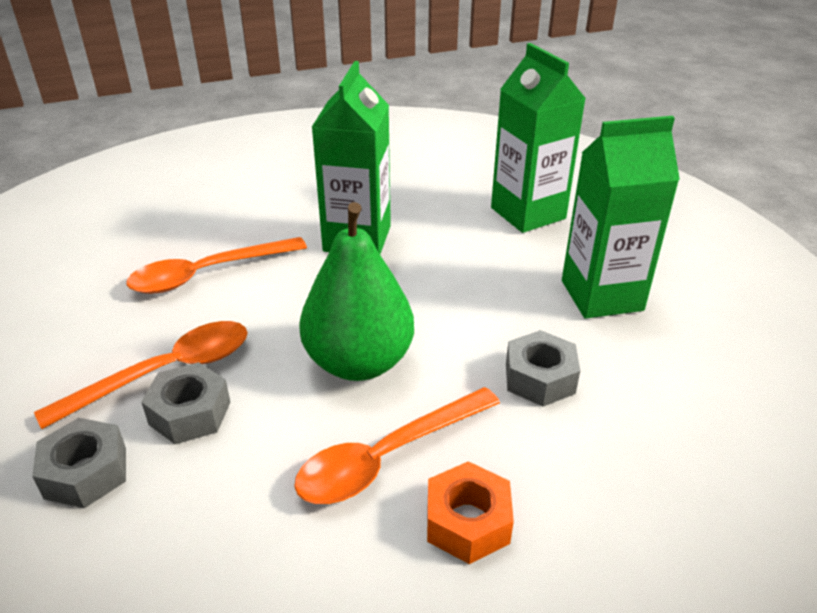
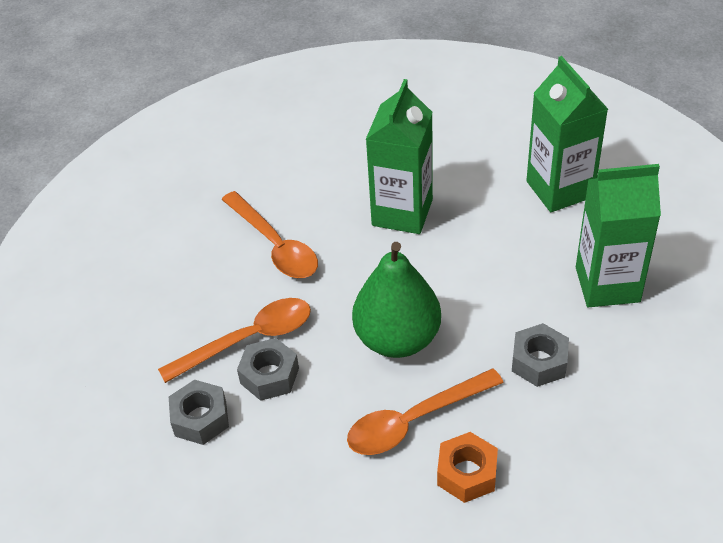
camera: 10 degrees right, 10 degrees up
(207, 274) = (275, 245): orange spoon -> orange spoon turned 105 degrees counterclockwise

